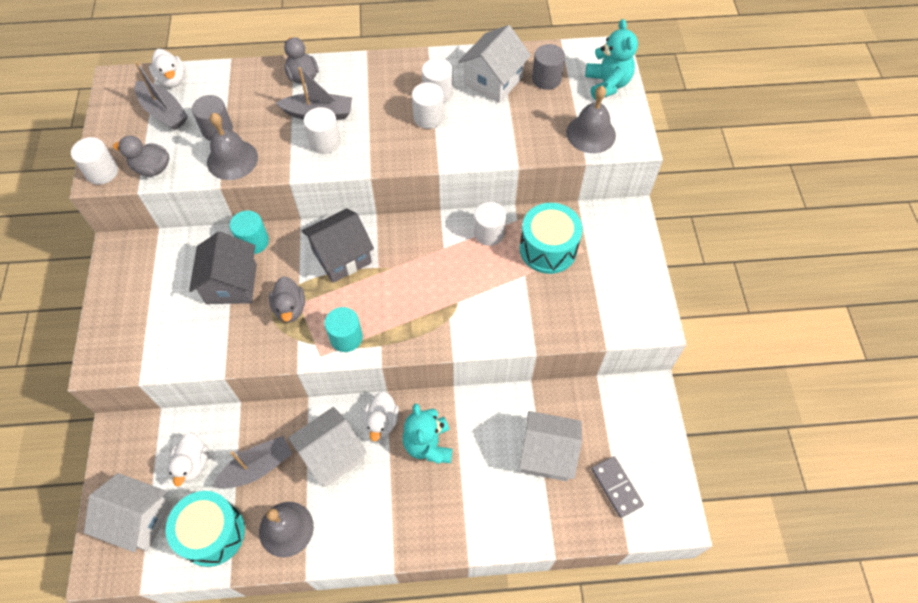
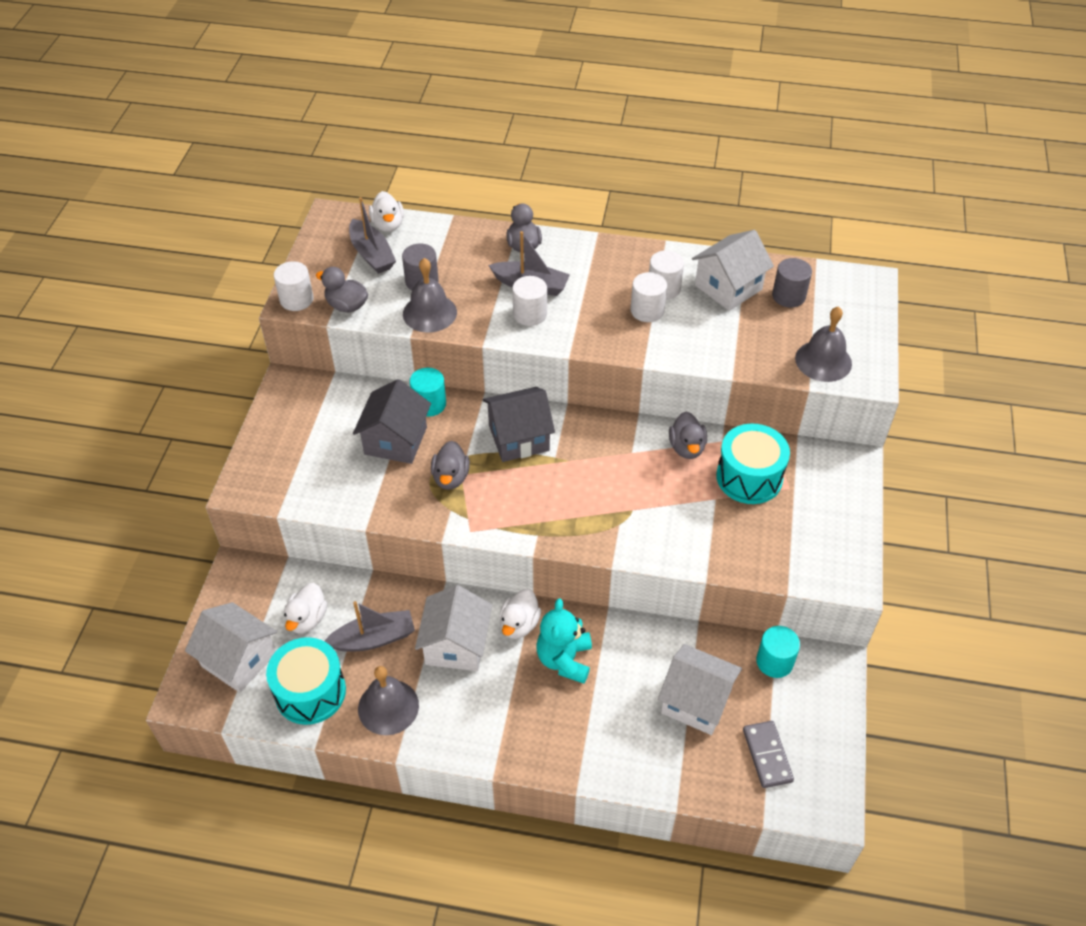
camera: 15 degrees right, 10 degrees down
(332, 455) = (456, 645): white house -> white house turned 60 degrees counterclockwise
(346, 337) = (502, 519): turquoise cylinder -> turquoise cylinder (774, 661)
(489, 233) = (687, 448): white cylinder -> grey duck
(607, 84) = (856, 314): turquoise teddy bear -> none

